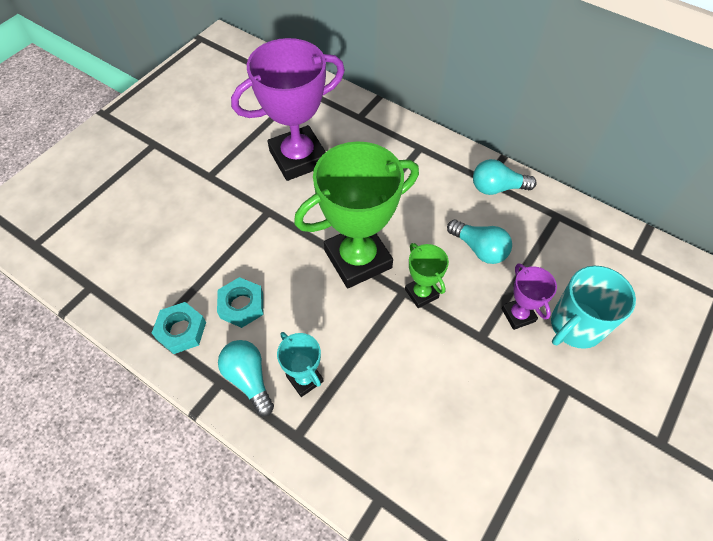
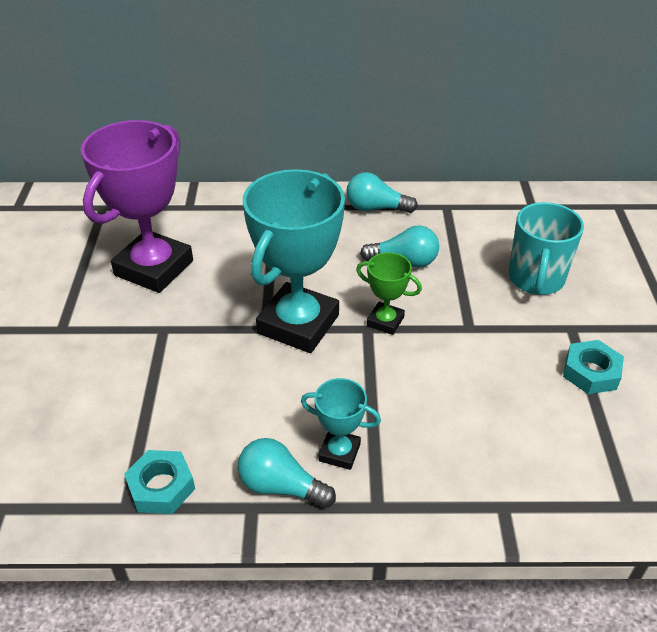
camera: 35 degrees left, 15 degrees down
(241, 305) = (211, 426): turquoise nut -> turquoise nut (591, 372)
(358, 259) = (298, 324): green trophy -> turquoise trophy
(497, 188) = (376, 208): turquoise light bulb -> turquoise light bulb turned 45 degrees clockwise
(518, 315) = (483, 295): purple trophy -> none

